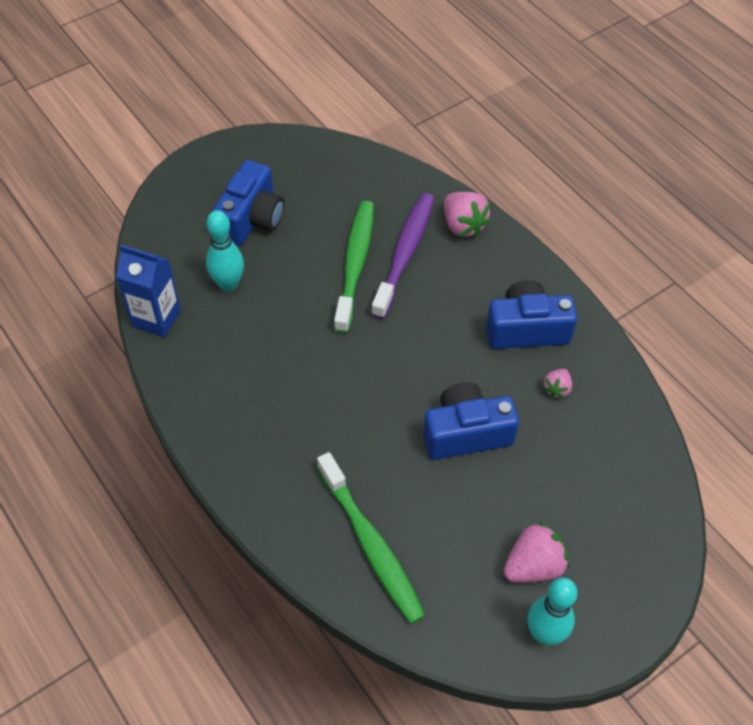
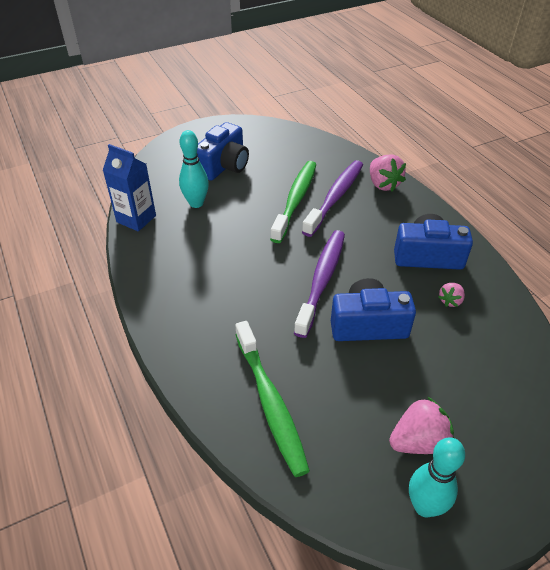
camera: 10 degrees right, 10 degrees down
(405, 380) = (321, 280): none -> purple toothbrush

